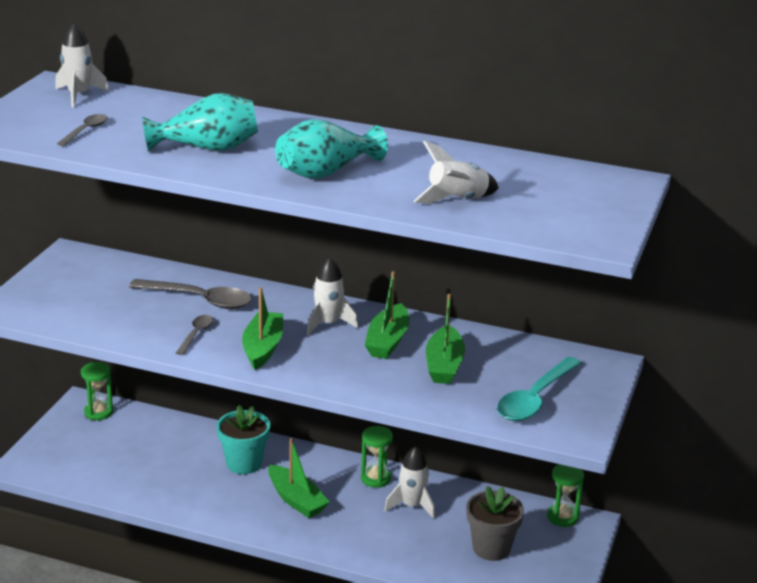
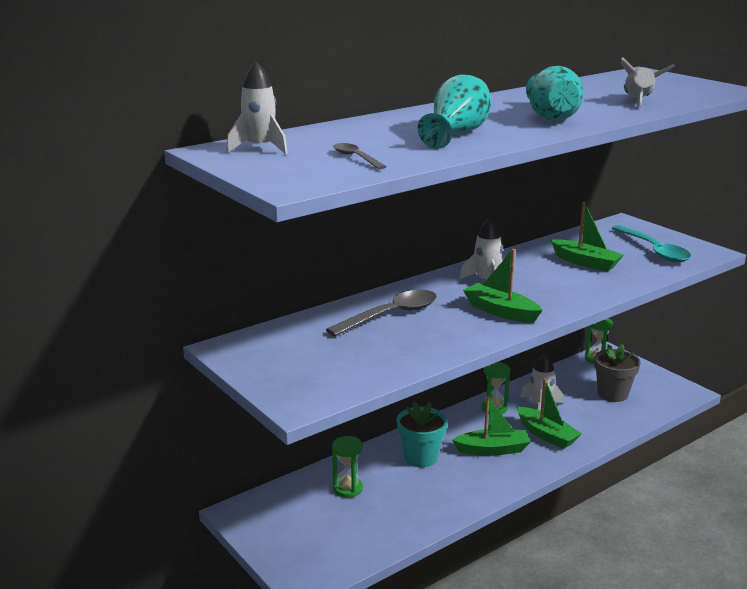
camera: 55 degrees left, 5 degrees down
(98, 412) = (263, 508): green hourglass -> green hourglass (347, 489)
(196, 334) = (451, 330): grey spoon -> none
(387, 341) = (533, 270): green boat -> green boat (546, 435)

